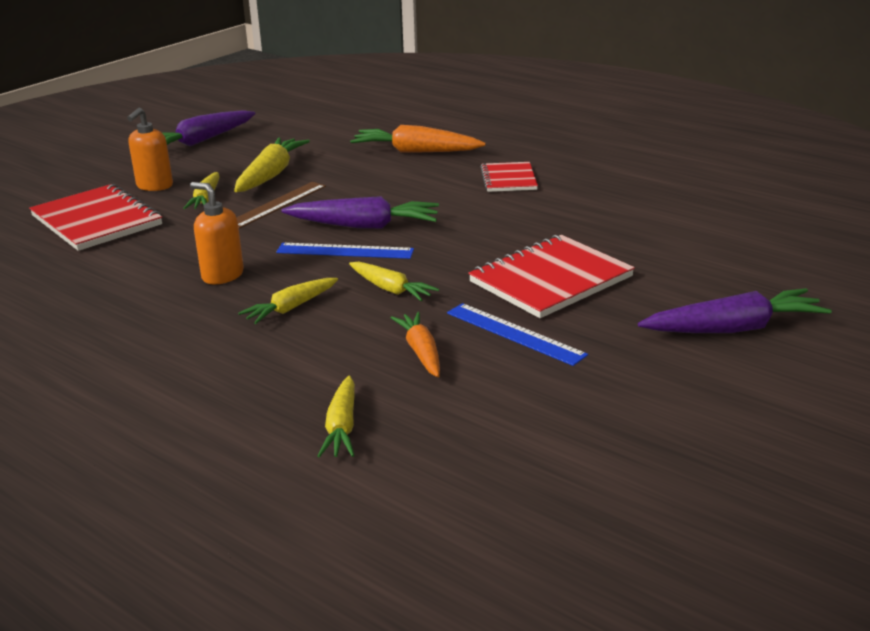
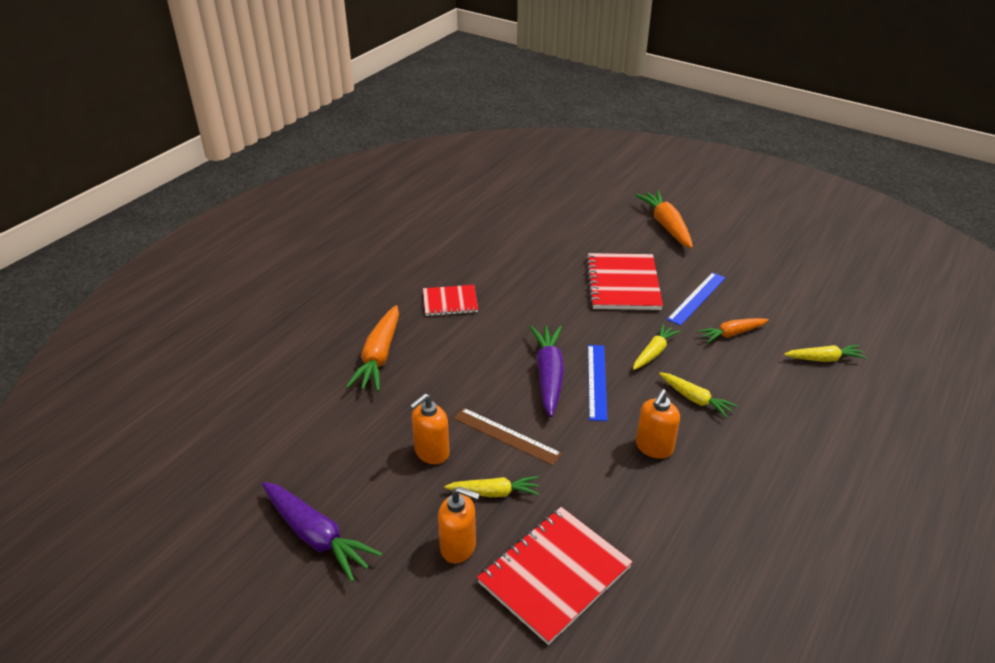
camera: 95 degrees left, 10 degrees up
(270, 175) = (431, 452): yellow carrot -> orange soap dispenser
(551, 279) = (623, 284): red notebook -> red notebook turned 45 degrees clockwise
(734, 328) = (666, 225): purple carrot -> orange carrot

